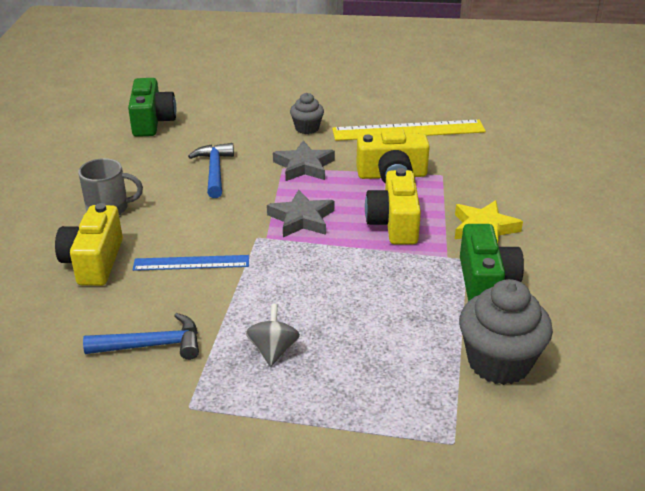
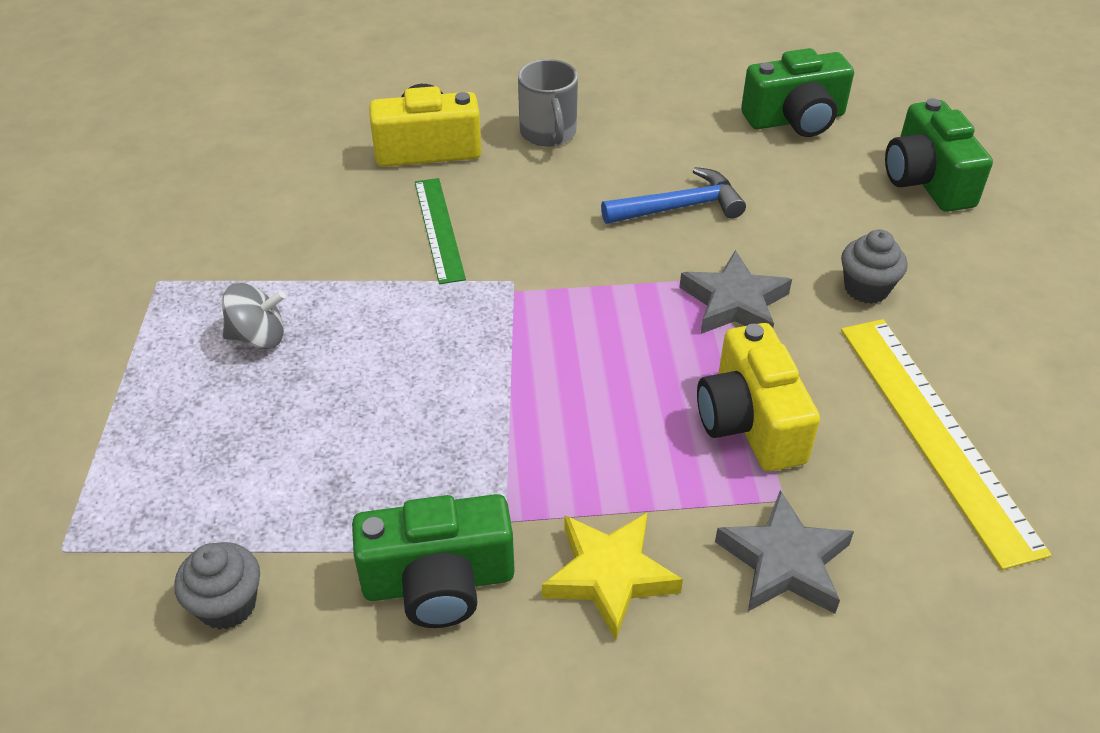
camera: 80 degrees right, 10 degrees up
(152, 345) = (268, 230): blue hammer -> none
(191, 263) = (439, 229): blue ruler -> green ruler
(230, 96) = (926, 180): none -> green camera
(301, 219) = (574, 322): grey star -> grey star (784, 562)
(394, 224) = (591, 438): yellow camera -> none
(499, 362) = (227, 605): grey cupcake -> grey cupcake, size x0.55

